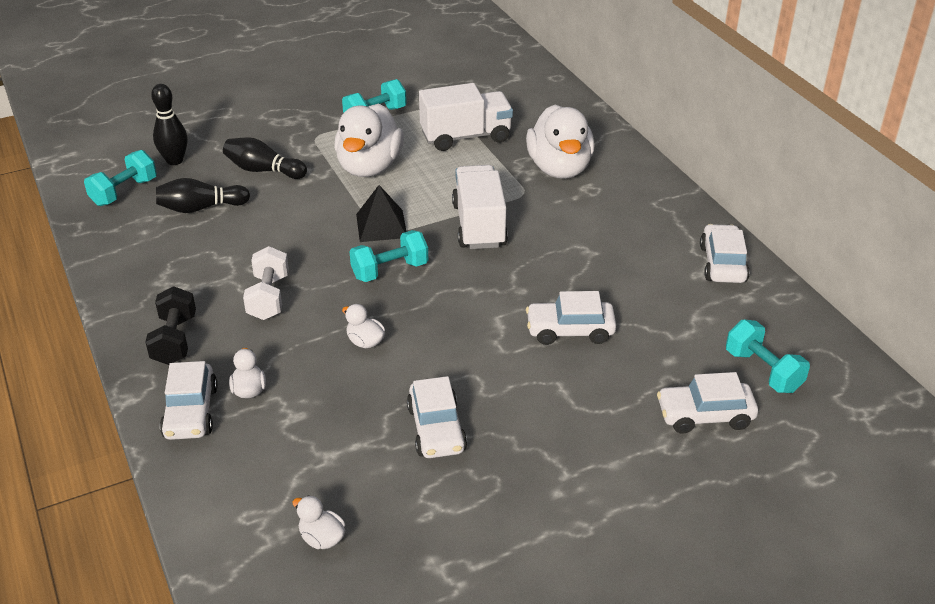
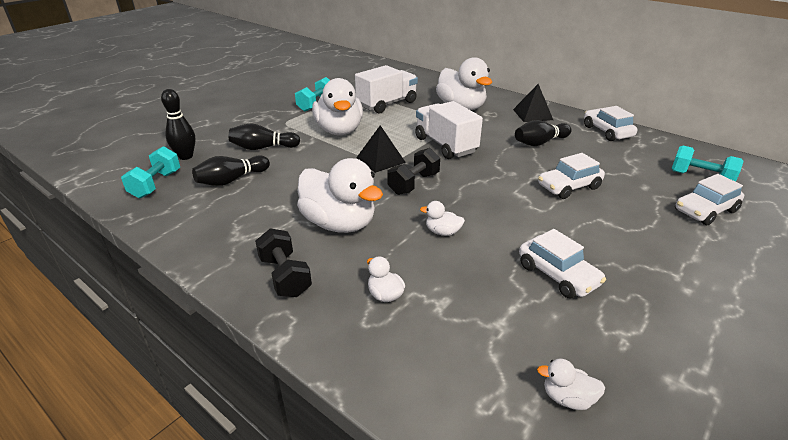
camera: 25 degrees left, 5 degrees down
(190, 412) = (349, 330): white car -> none
(268, 297) = (339, 223): white dumbbell -> white duck
(390, 270) = (413, 183): turquoise dumbbell -> black dumbbell
(606, 255) = (540, 143): none -> black bowling pin
(648, 206) = (532, 114): none -> black pyramid

